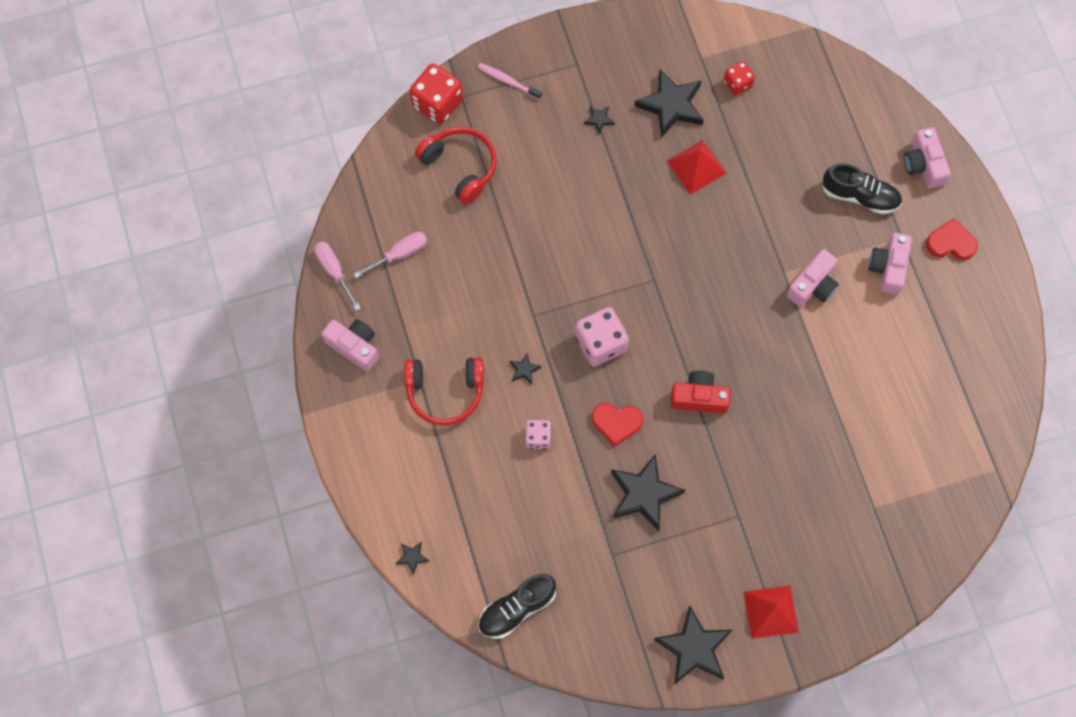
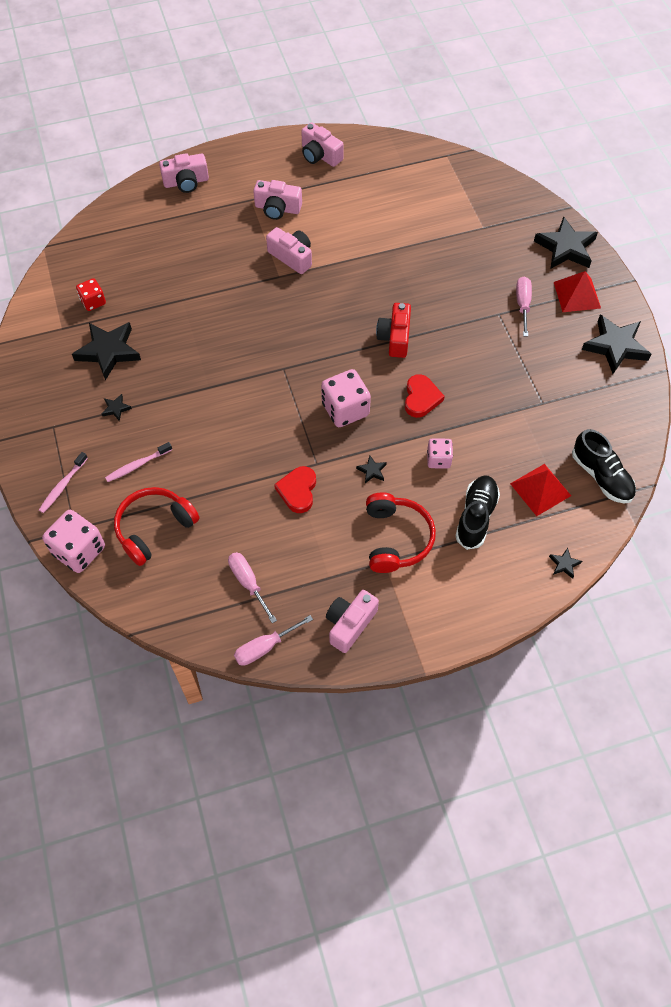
camera: 90 degrees left, 10 degrees down
(437, 103) = (79, 550): red dice -> pink dice
(531, 146) = (138, 465): none -> pink toothbrush
(644, 494) = (485, 379): black star -> black star (565, 248)
(696, 166) = (173, 334): red pyramid -> red pyramid (540, 489)
(752, 545) = (523, 305): none -> pink screwdriver
(860, 196) = (211, 223): black shoe -> black shoe (476, 517)
(950, 243) = (257, 169): red heart -> red heart (298, 491)
(982, 315) = (320, 155): none -> pink camera

